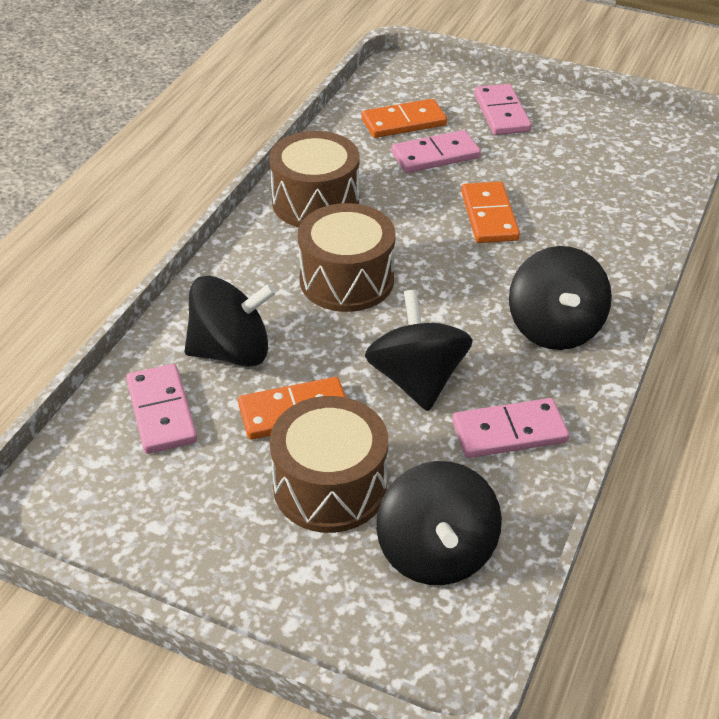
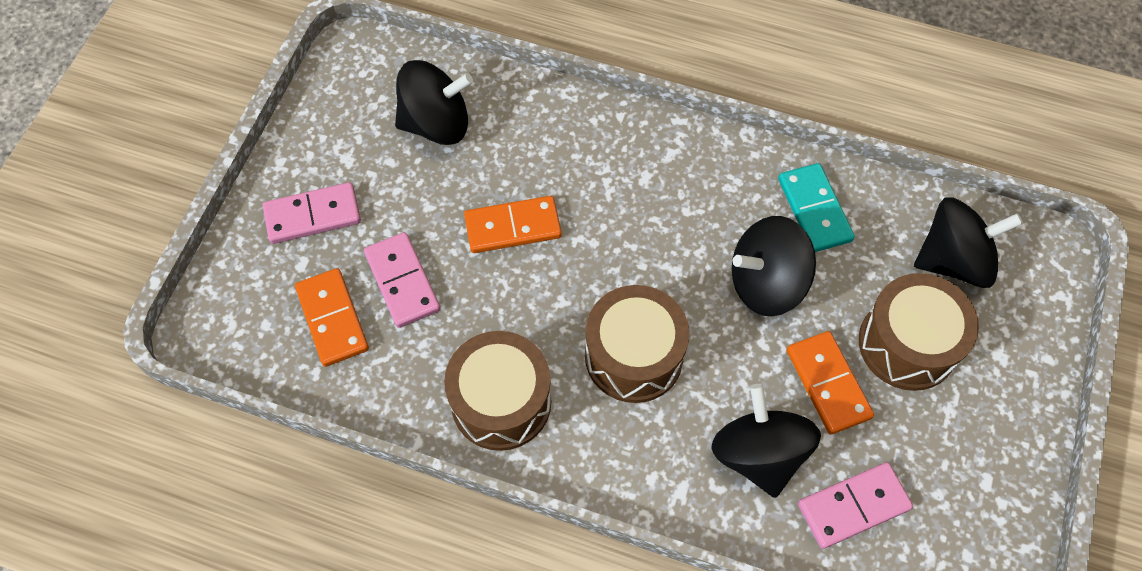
camera: 95 degrees left, 20 degrees up
(509, 432) = (814, 210): pink domino -> turquoise domino
(554, 328) = (678, 173): black spinning top -> black spinning top (436, 124)

